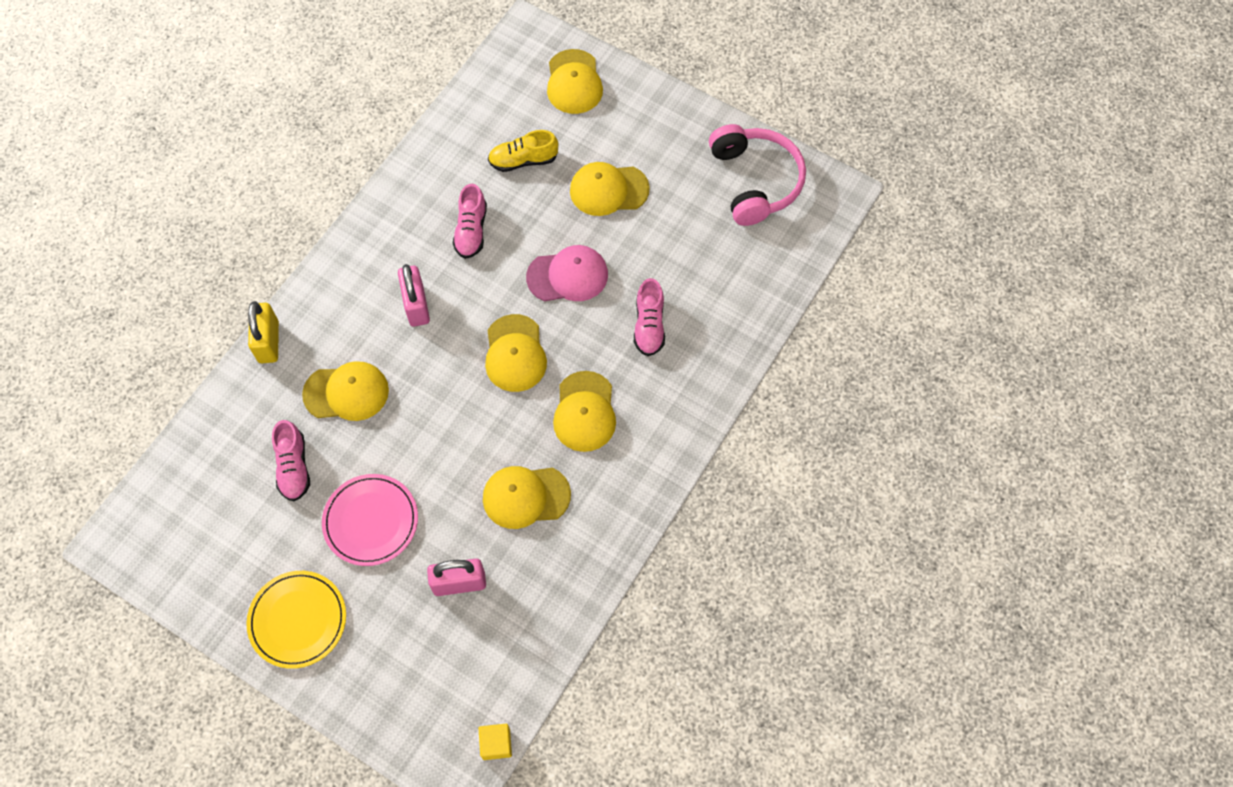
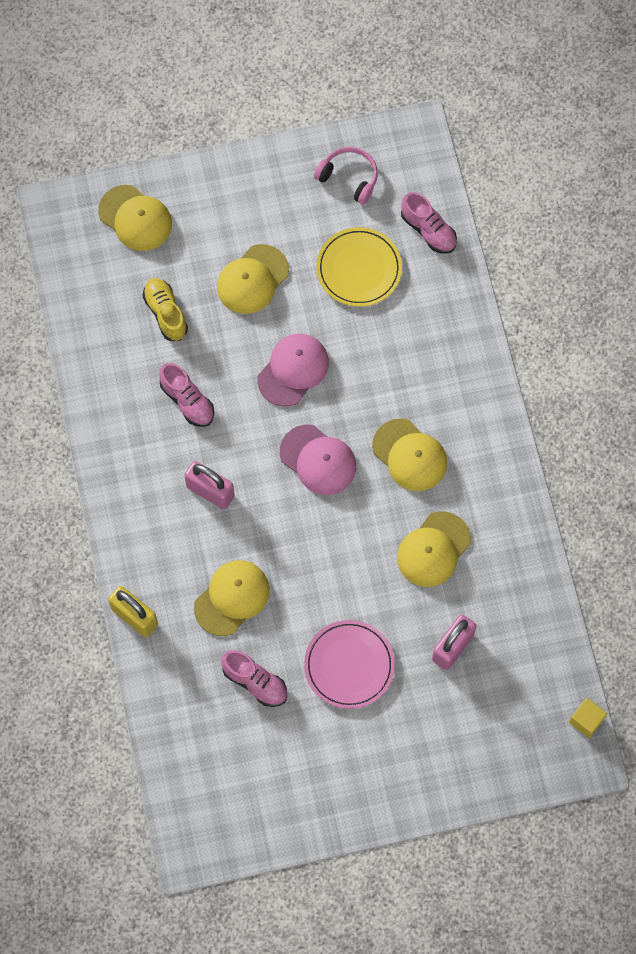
camera: 45 degrees left, 5 degrees up
(298, 620) = (375, 774): yellow plate -> yellow plate (359, 269)
(515, 353) = (318, 460): yellow cap -> pink cap
(523, 160) = (165, 313): yellow shoe -> yellow shoe turned 120 degrees clockwise
(649, 325) = (388, 354): pink shoe -> pink shoe (428, 230)
(755, 181) = (349, 177): pink headphones -> pink headphones, size x0.59

